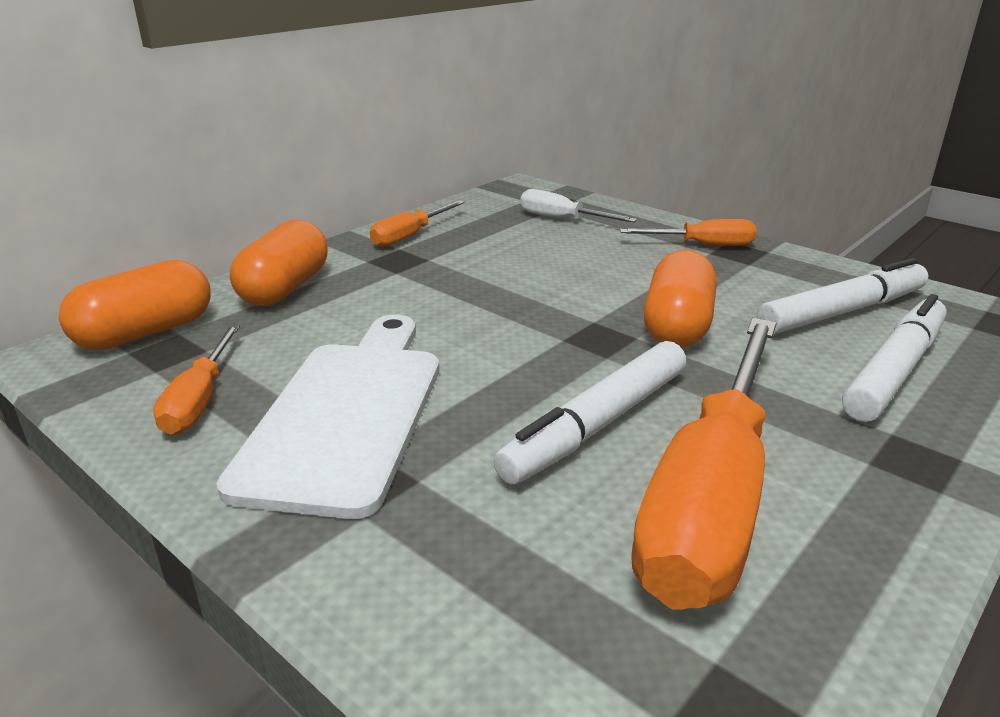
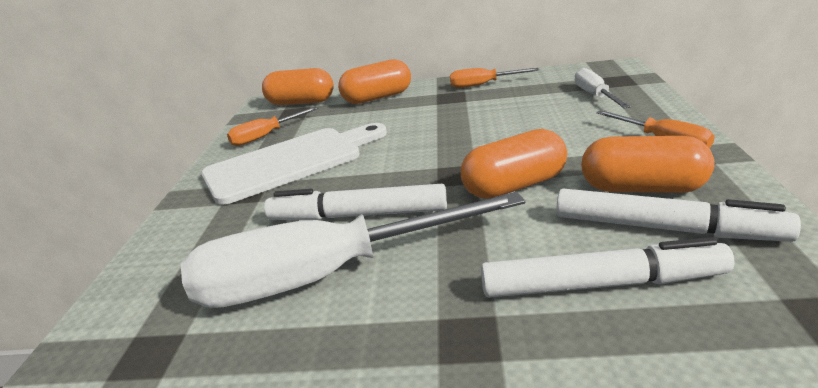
camera: 55 degrees right, 0 degrees up
(712, 496) = (326, 276): orange screwdriver -> white screwdriver
(768, 288) = (642, 188): none -> orange capsule

